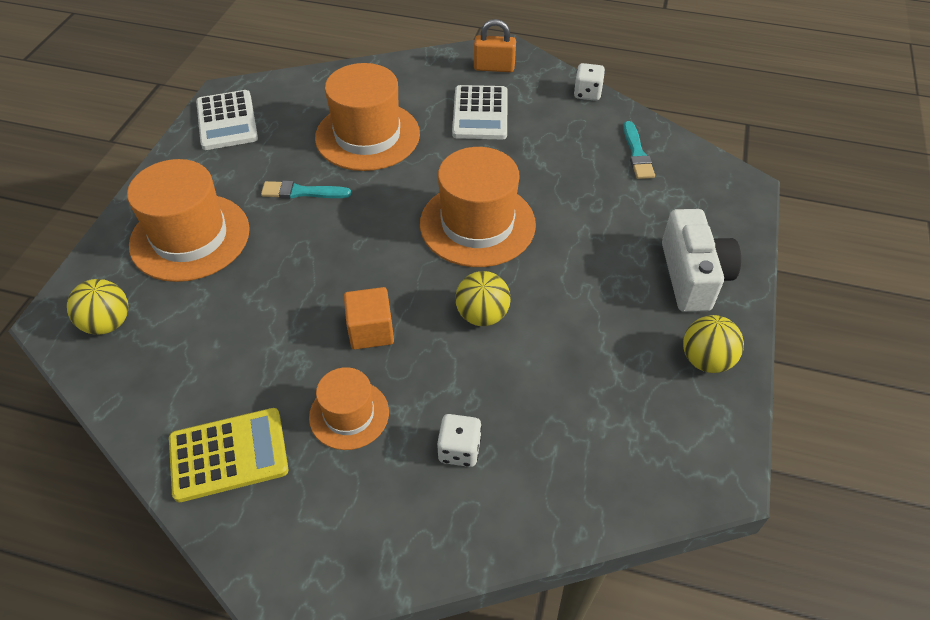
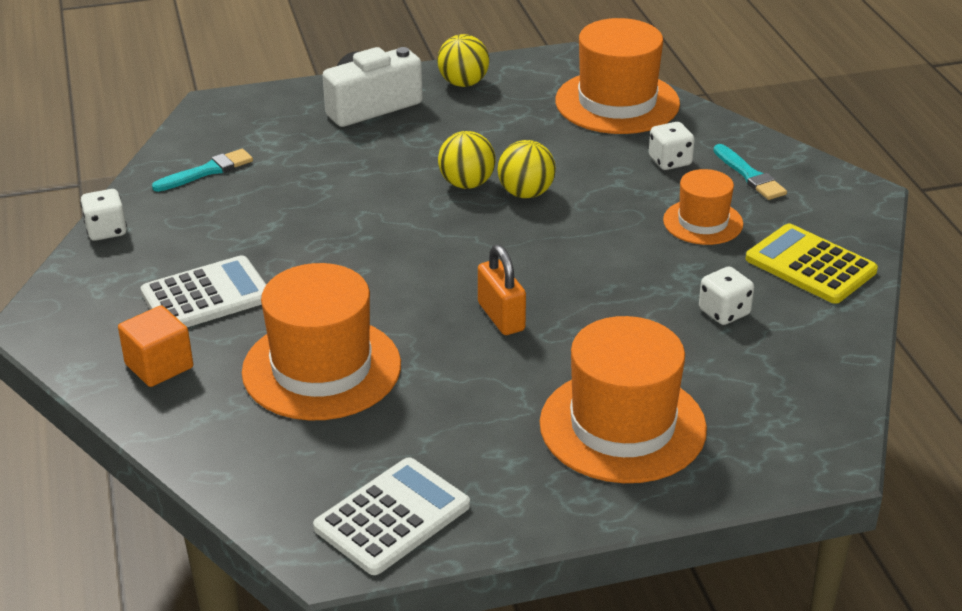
camera: 120 degrees left, 15 degrees down
(108, 323) = (789, 416): yellow ball -> yellow ball (467, 184)
(233, 354) = (724, 312): none -> white dice
(302, 192) = (470, 375): turquoise brush -> turquoise brush (749, 175)
(371, 331) = (609, 245): orange cube -> orange cube (159, 366)
(477, 224) = (408, 234): orange hat -> orange hat (617, 102)
(494, 68) = (90, 319): orange padlock -> orange padlock (501, 317)

